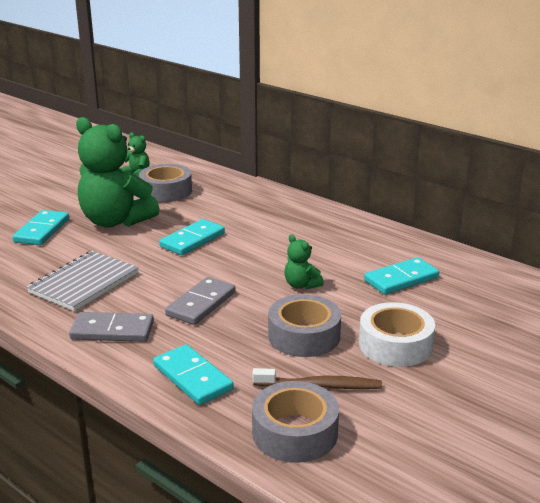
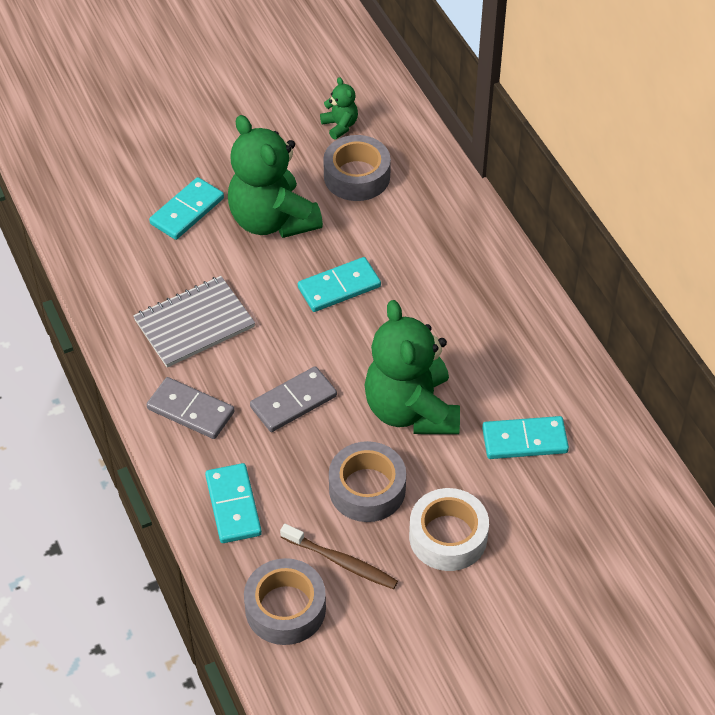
camera: 25 degrees right, 25 degrees up
(301, 285) = (411, 410): green teddy bear -> green teddy bear, size x2.30

